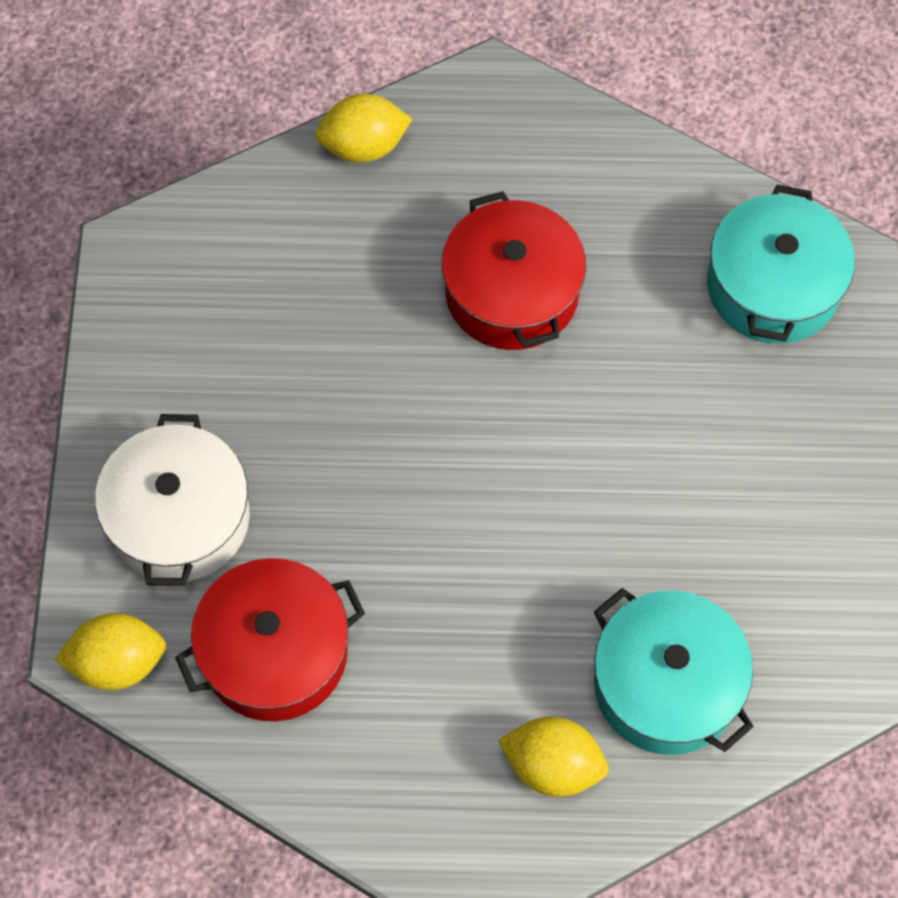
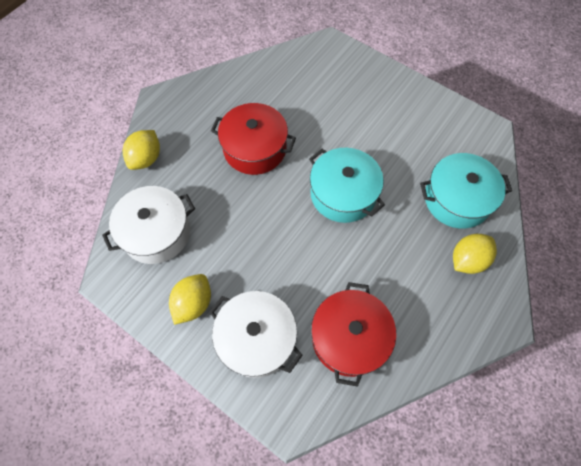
camera: 55 degrees left, 0 degrees up
(118, 663) = (308, 412): yellow lemon -> yellow lemon (193, 303)
(247, 257) = (156, 232): none -> white pot
(772, 286) = (320, 69): turquoise pot -> turquoise pot (343, 194)

